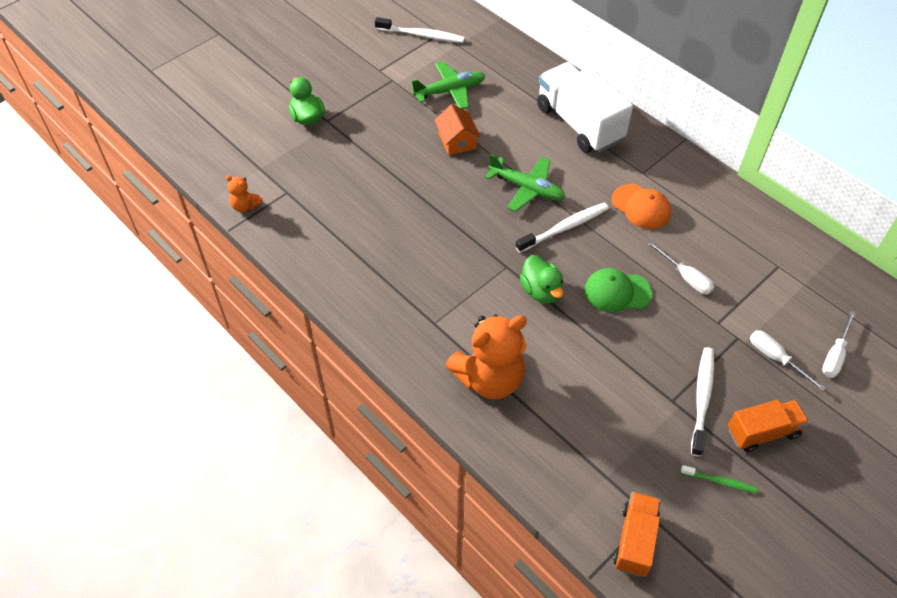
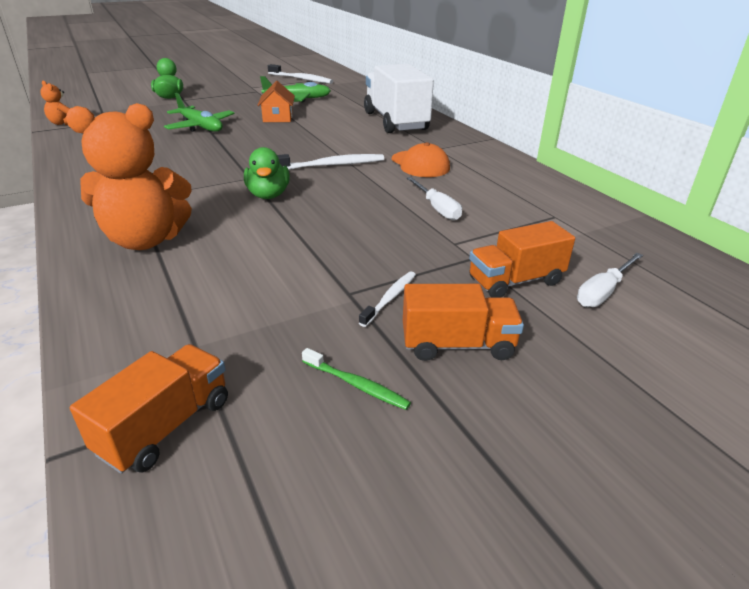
camera: 15 degrees right, 20 degrees down
(527, 188) = (315, 143): green plane -> green plane (201, 127)
(617, 292) = (350, 206): green cap -> none
(702, 399) = (390, 298): white toothbrush -> white toothbrush, size x0.58
(775, 358) = (515, 281): white screwdriver -> orange truck

